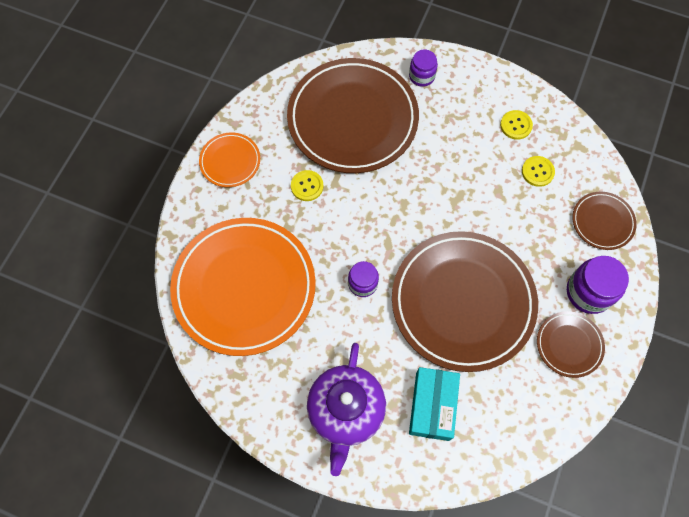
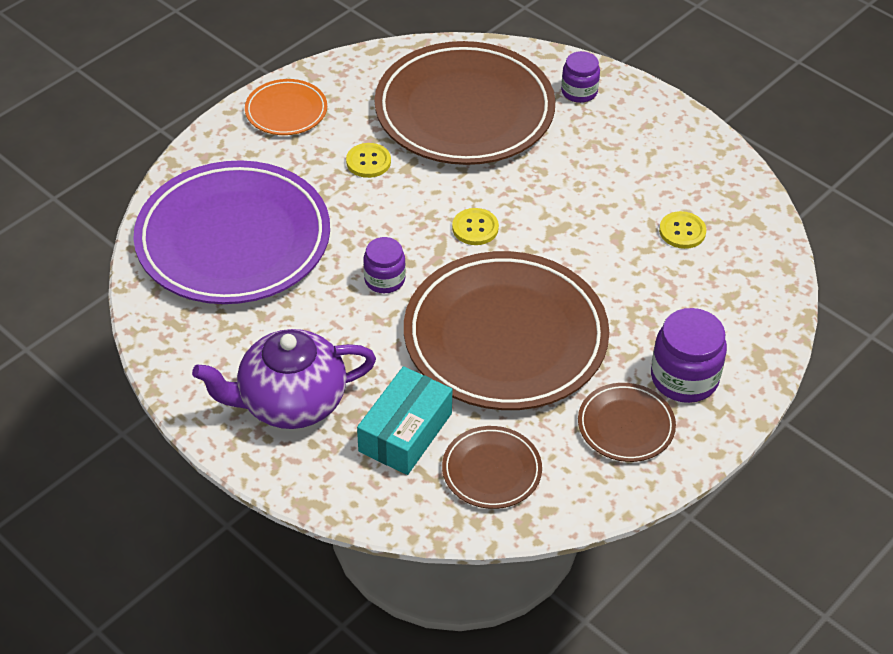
camera: 20 degrees right, 20 degrees down
(244, 287) = (233, 239): orange plate -> purple plate
(346, 411) = (290, 402): purple teapot -> purple teapot turned 45 degrees clockwise
(516, 125) = (678, 175): yellow button -> yellow button (475, 228)
(602, 222) = (744, 309): brown plate -> brown plate (491, 470)

